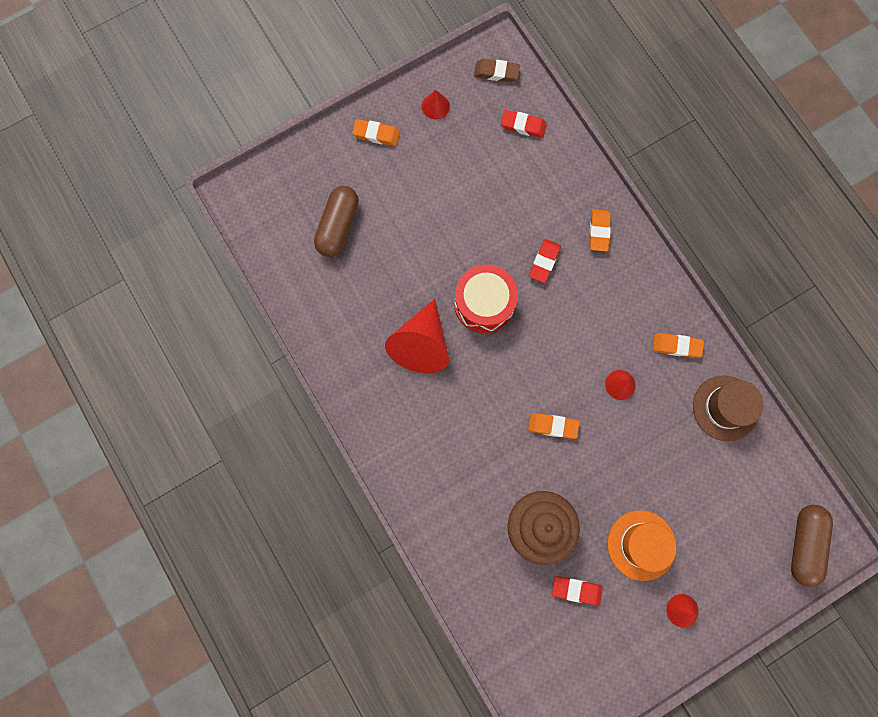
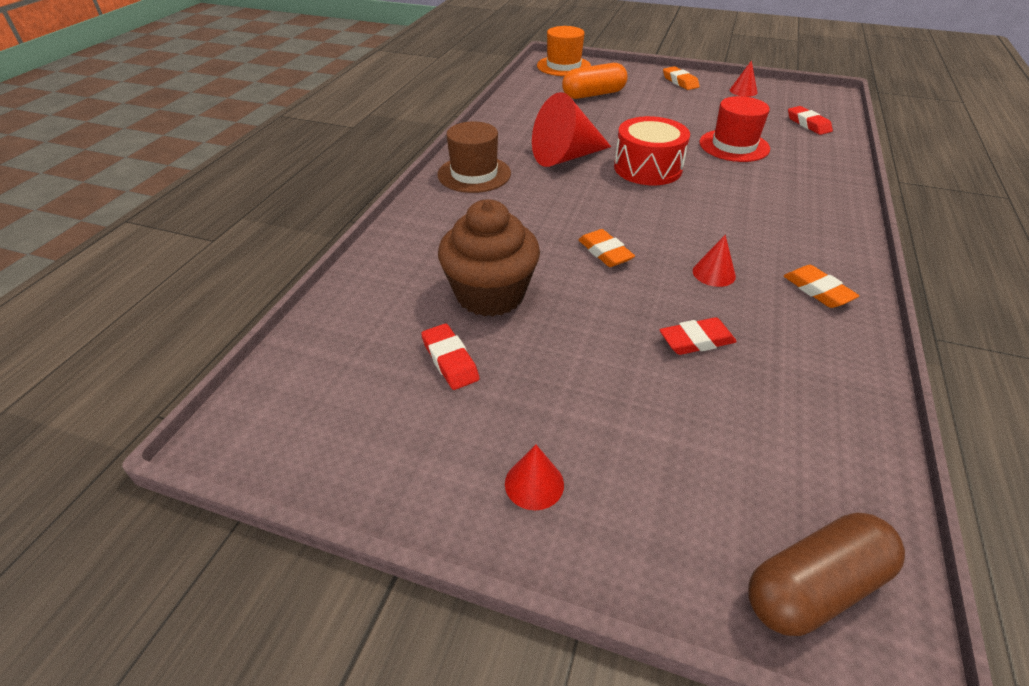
camera: 50 degrees right, 35 degrees down
(338, 226) = (593, 94): brown capsule -> orange capsule
(496, 72) = (816, 100): brown eraser -> none
(506, 213) = (734, 146): none -> red hat
(544, 262) = (734, 178): red eraser -> red eraser (696, 341)
(599, 231) = (814, 192): orange eraser -> none
(641, 545) = (570, 387): orange hat -> orange hat (563, 66)
(725, 408) = (830, 368): brown hat -> brown hat (474, 174)

